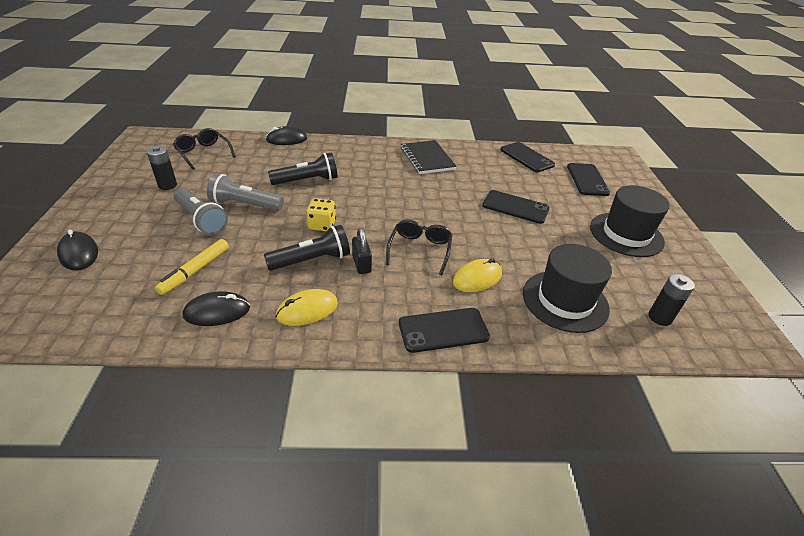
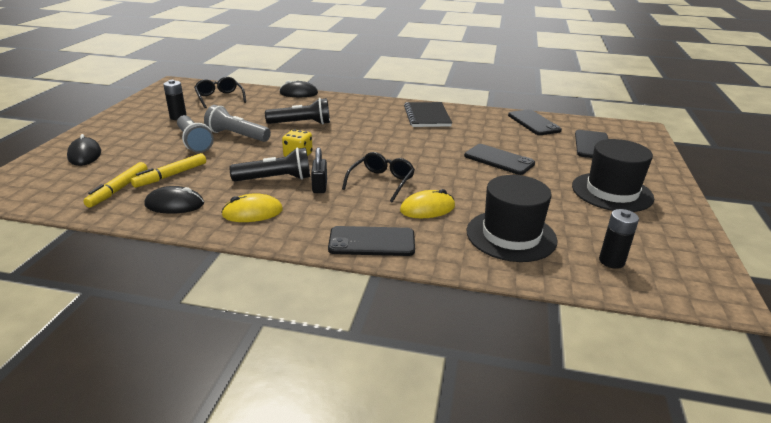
camera: 15 degrees right, 10 degrees down
(142, 299) = (118, 189): none -> yellow marker

